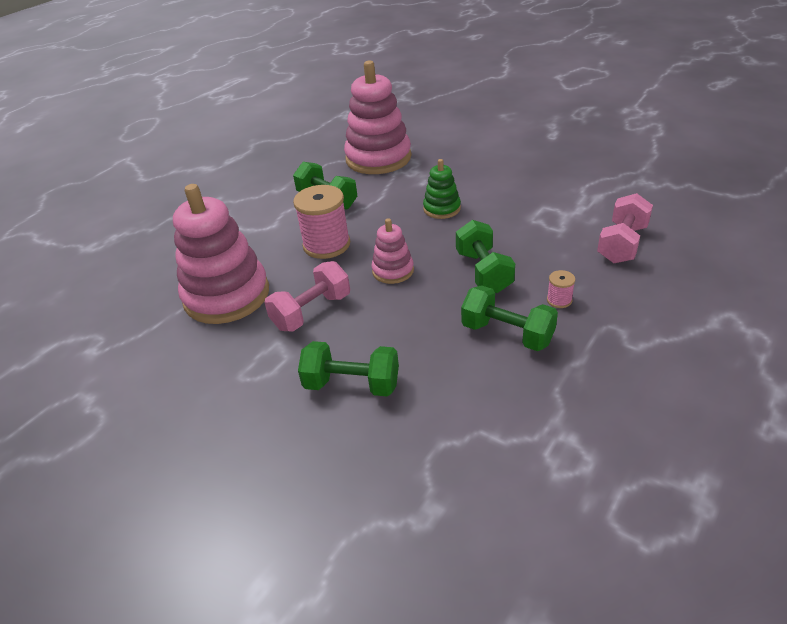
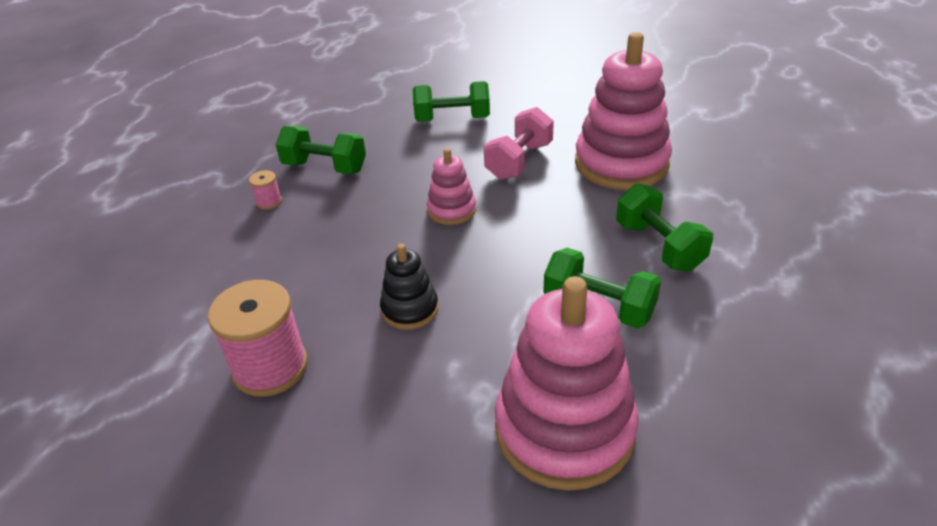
camera: 165 degrees right, 0 degrees up
(326, 245) = (550, 232): pink spool -> pink spool (270, 367)
(442, 209) = (410, 309): green stacking toy -> black stacking toy
(483, 272) = (346, 221): green dumbbell -> green dumbbell (658, 246)
(622, 244) = (171, 277): pink dumbbell -> none

